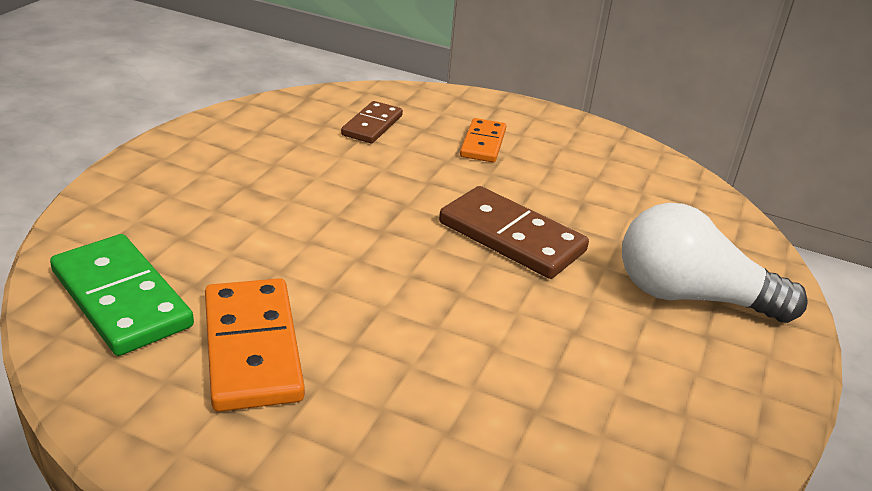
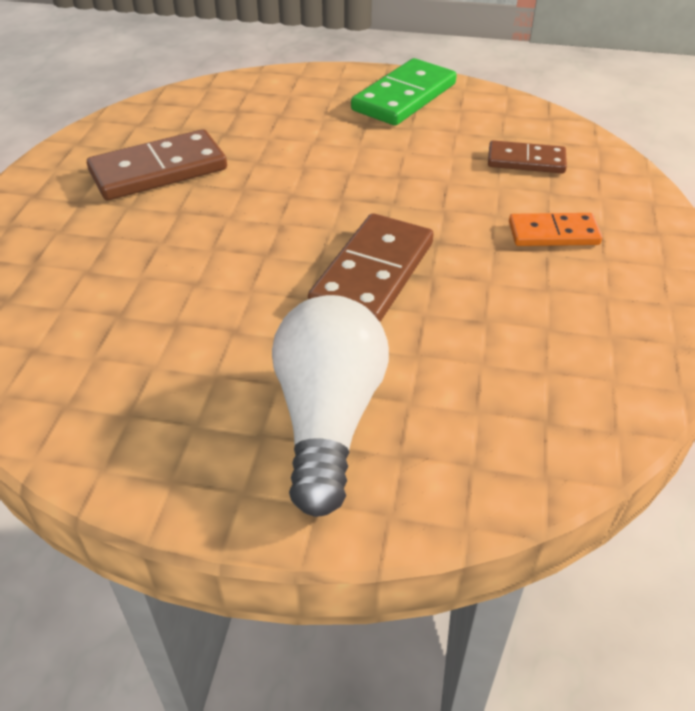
camera: 80 degrees right, 10 degrees up
(121, 299) = (195, 112): green domino -> green domino (404, 97)
(252, 348) = (158, 171): orange domino -> brown domino

